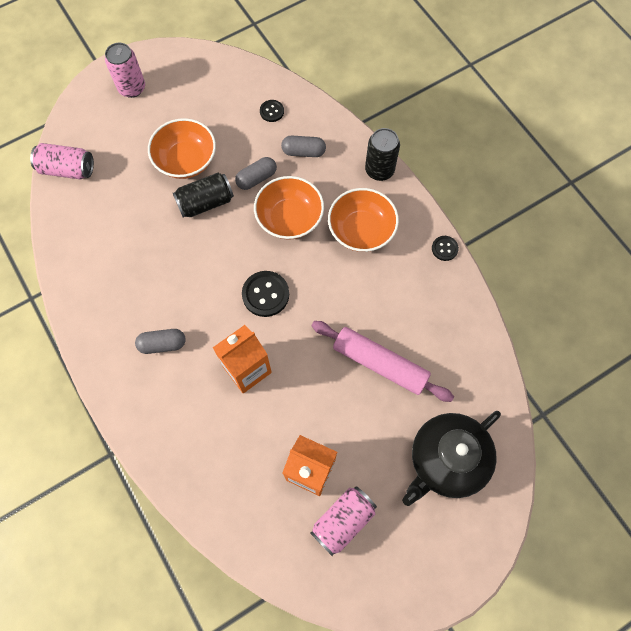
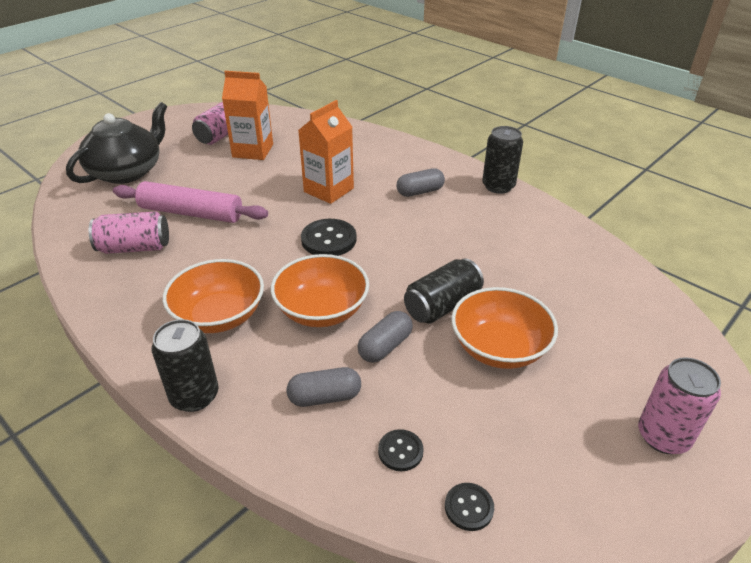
camera: 165 degrees right, 30 degrees down
(67, 169) = (648, 306): pink can -> pink can (135, 248)
(86, 334) = (498, 186): none -> black can
(444, 248) = (100, 317): black button -> black button (469, 507)

